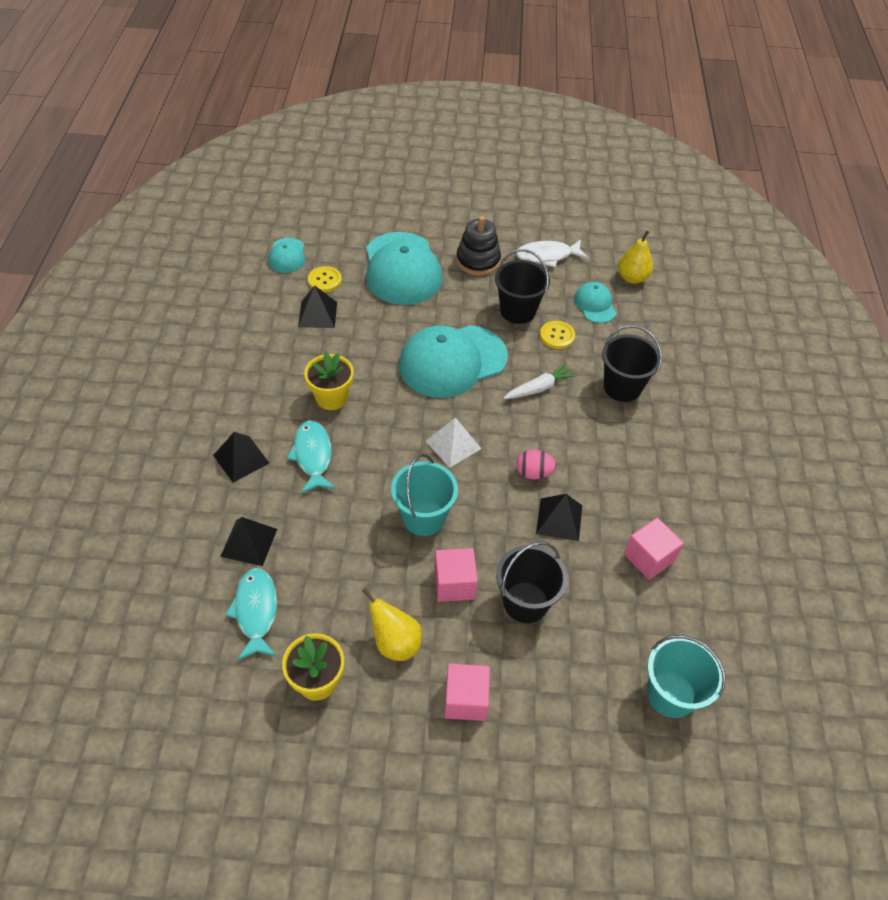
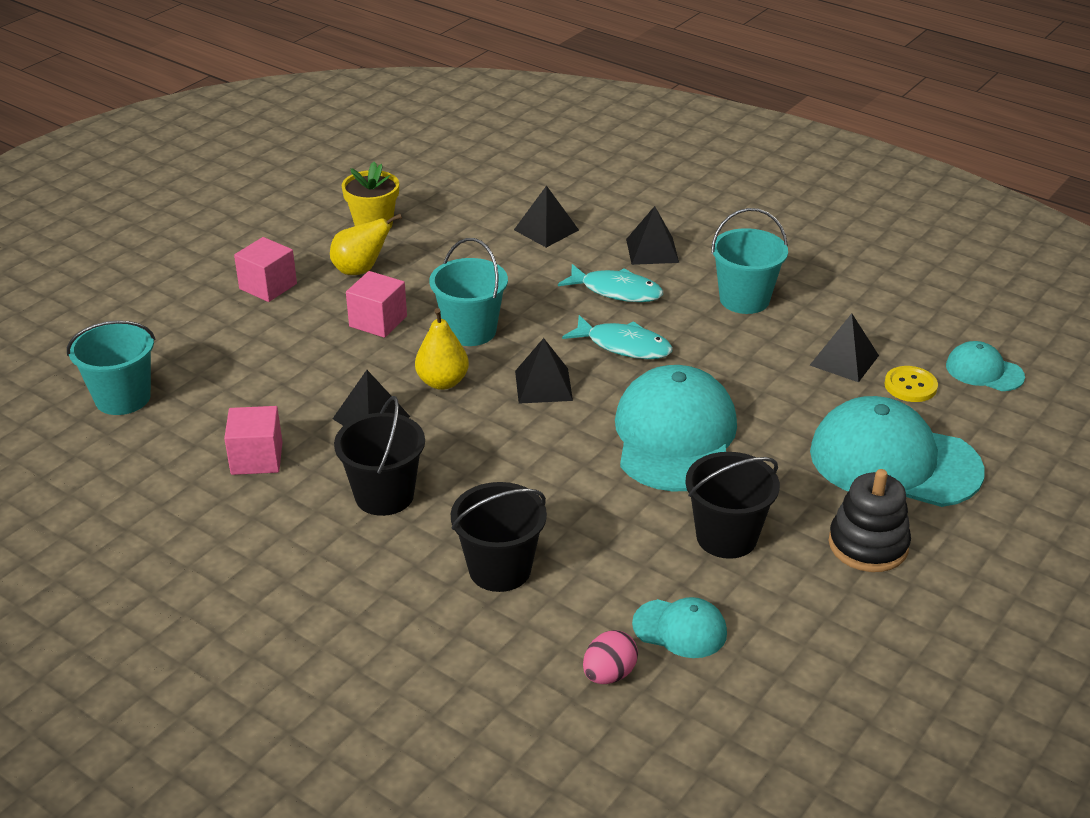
camera: 125 degrees right, 15 degrees down
(256, 611) = (471, 215): turquoise fish -> turquoise fish (624, 346)
(277, 382) = (744, 299): none -> turquoise bucket
(331, 398) = (690, 327): yellow flower pot -> none
(453, 445) = (543, 385): white pyramid -> black pyramid
(525, 602) = (310, 354): black bucket -> black bucket (384, 495)
(533, 473) = (447, 426): pink egg -> pink egg (609, 674)
(539, 388) = (566, 490): white carrot -> none
(547, 256) = (832, 630): white fish -> none
(557, 336) = (646, 553): yellow button -> none
(632, 278) = (710, 712): yellow pear -> yellow pear (442, 382)

